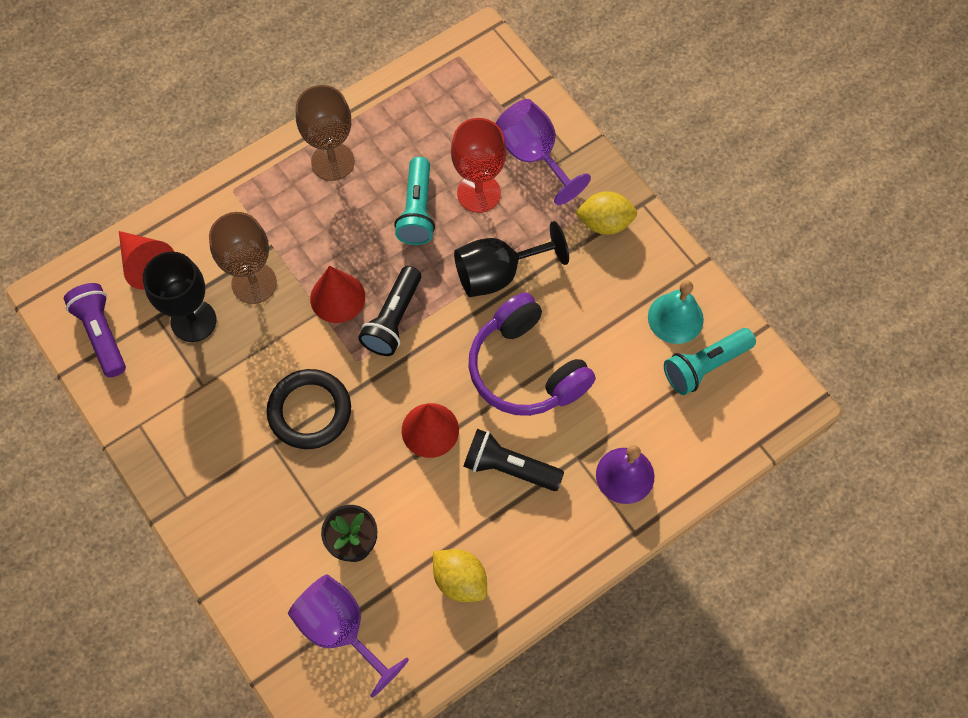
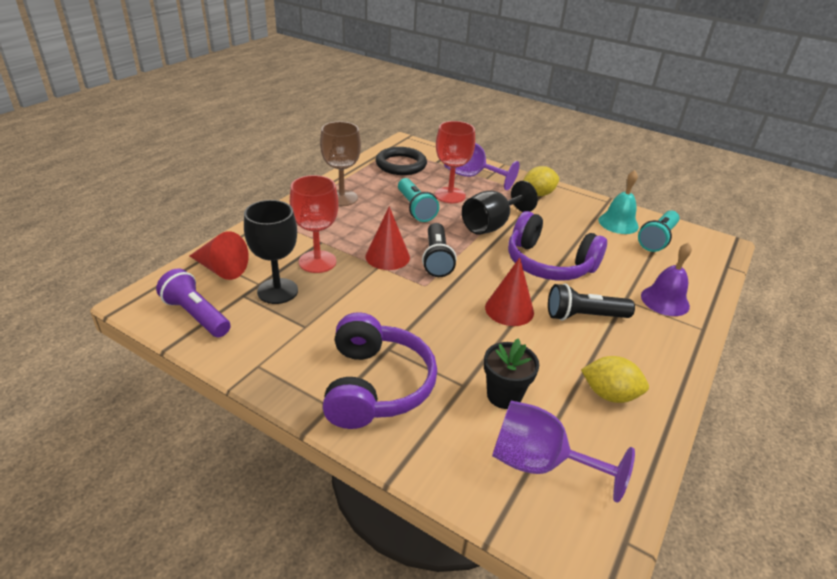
camera: 25 degrees left, 30 degrees down
(238, 489) = (376, 385): none -> purple headphones
(254, 283) = (317, 262): brown goblet -> red goblet
(309, 411) = (407, 321): black ring -> black ring (401, 165)

